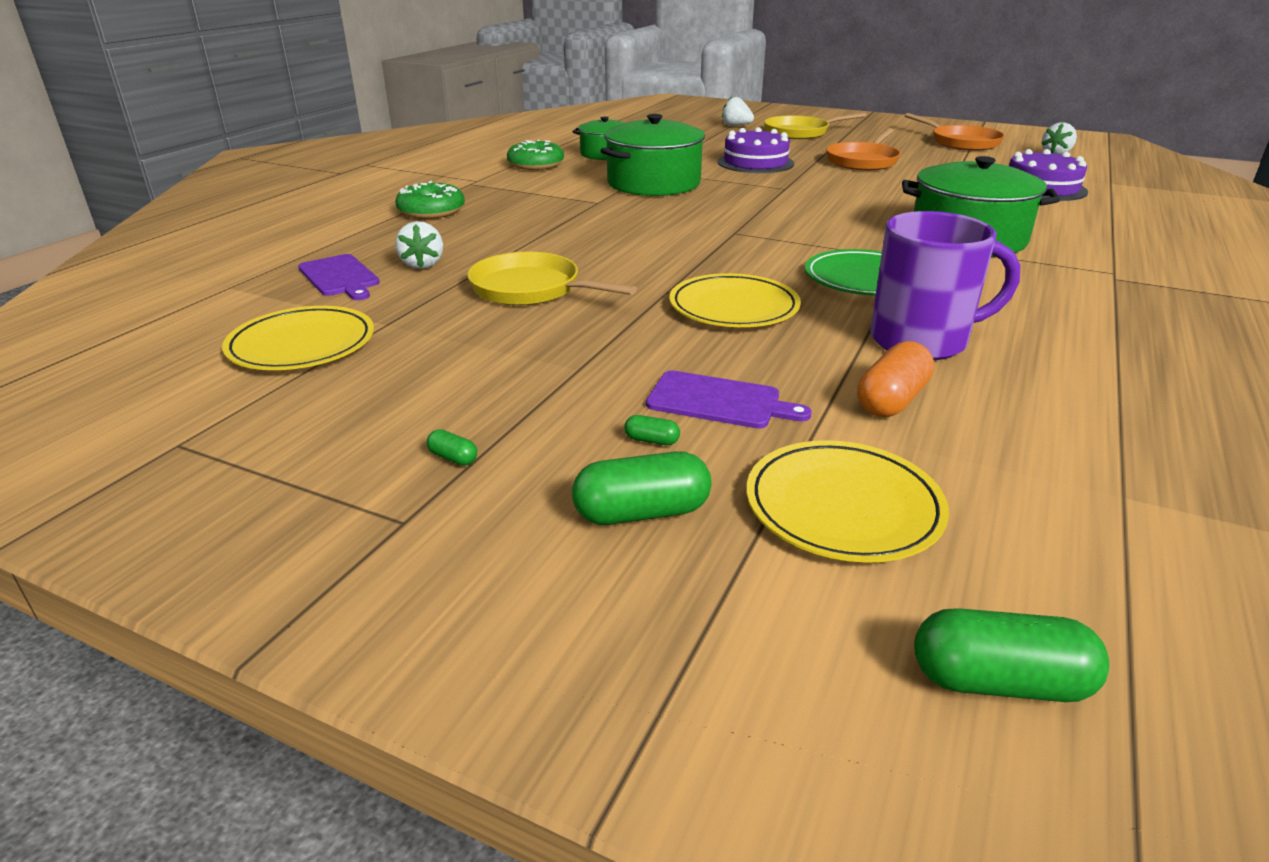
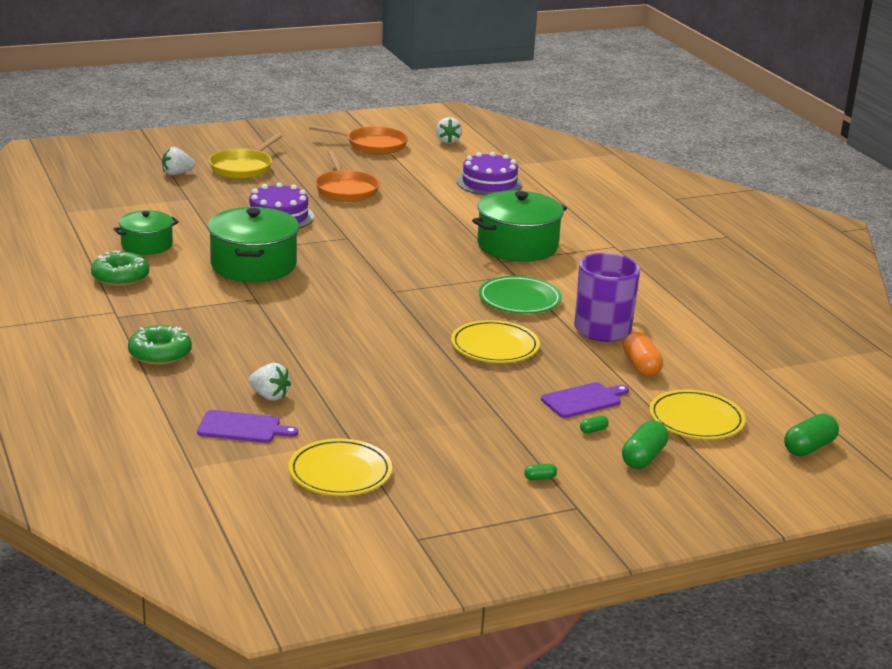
camera: 50 degrees left, 5 degrees down
(531, 289) = (373, 383): yellow pan -> none

